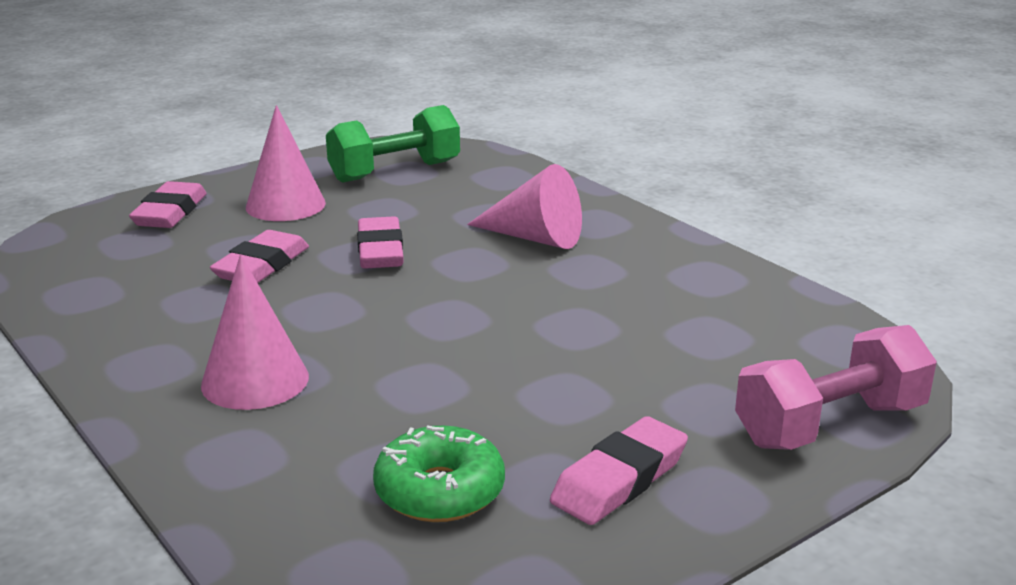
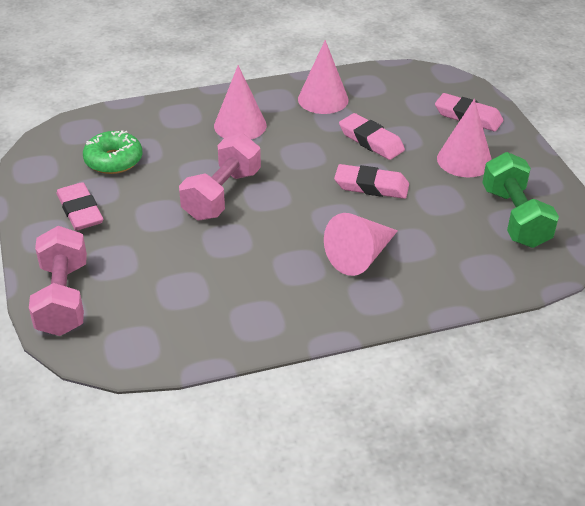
camera: 110 degrees right, 15 degrees up
(141, 320) = (323, 99): none -> pink cone
(473, 353) = (222, 195): none -> pink dumbbell

